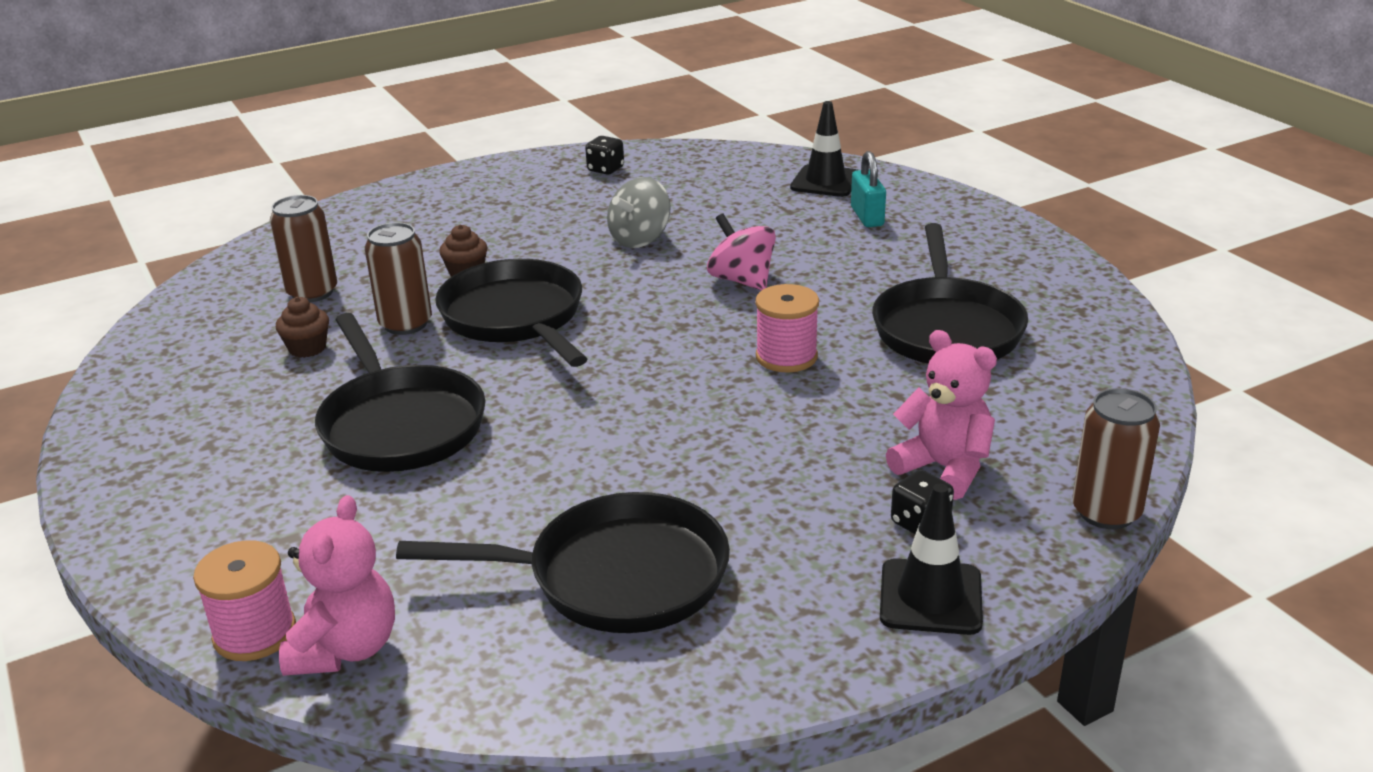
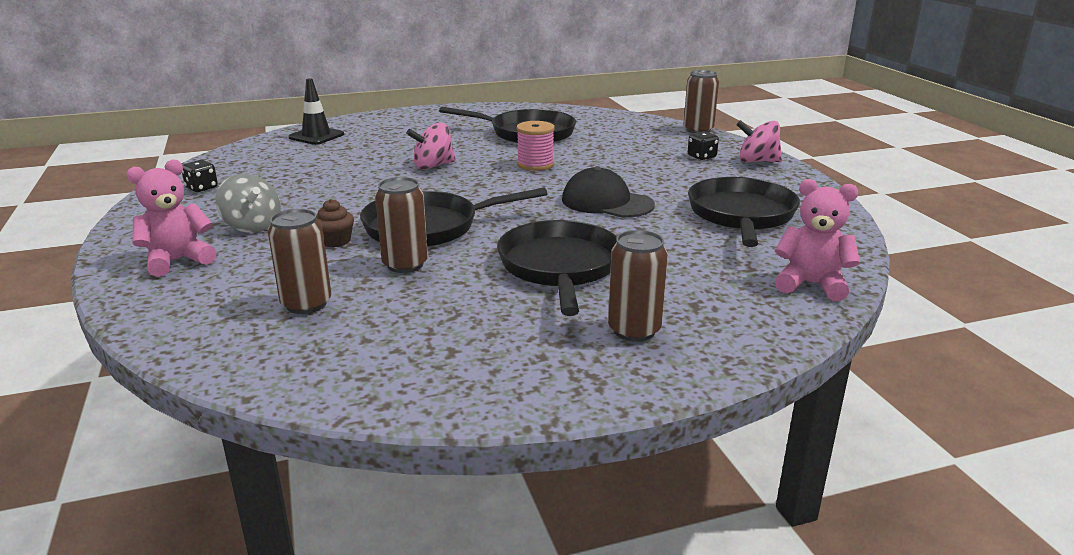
camera: 80 degrees left, 5 degrees down
(228, 494) = (634, 330): none -> brown can
(255, 633) = (800, 313): pink spool -> none
(307, 348) = (415, 304): brown cupcake -> none
(400, 424) = (559, 268): black pan -> black pan turned 75 degrees counterclockwise
(639, 437) = (607, 202): none -> black cap
(640, 239) = (343, 186): grey spinning top -> grey spinning top (252, 226)
(867, 217) = (379, 133): turquoise padlock -> none
(930, 597) = (757, 161): black traffic cone -> pink spinning top
(944, 468) = (658, 148): pink teddy bear -> pink teddy bear (177, 261)

